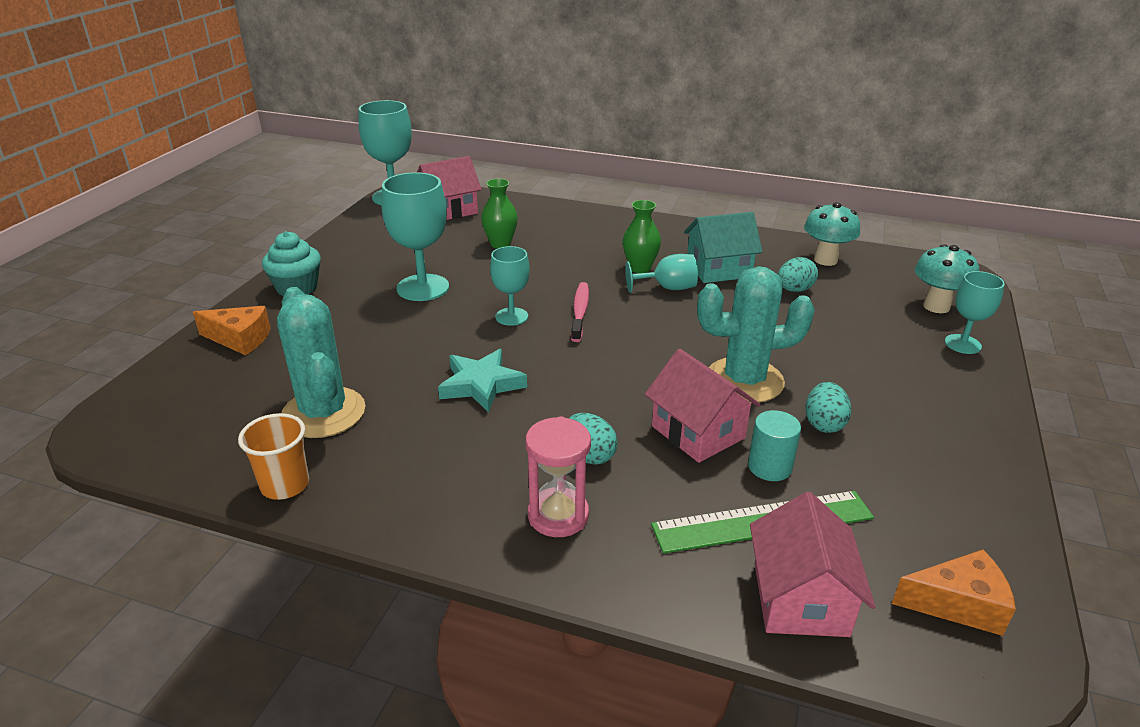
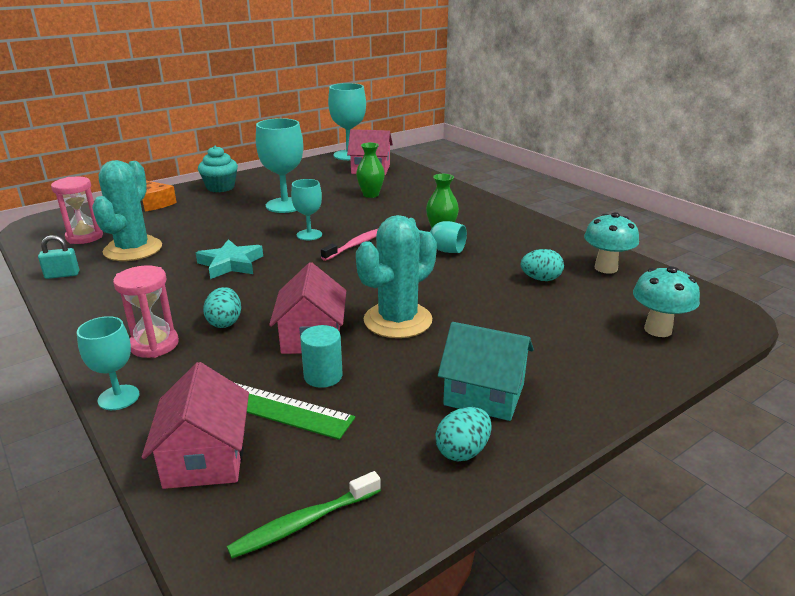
camera: 35 degrees right, 5 degrees down
(220, 422) = (84, 237): none -> pink hourglass
(285, 485) = (62, 275): orange cup -> turquoise padlock
(718, 269) = (500, 249): turquoise house -> turquoise house (484, 394)
(744, 380) = (398, 320): turquoise cactus -> turquoise cactus turned 75 degrees counterclockwise
(800, 598) = (205, 457): pink house -> pink house turned 45 degrees counterclockwise
(824, 424) = (409, 368): turquoise egg -> turquoise egg (462, 451)
(958, 604) = (303, 522): orange cheese -> green toothbrush
(962, 344) = (635, 363): turquoise goblet -> turquoise goblet (118, 397)

